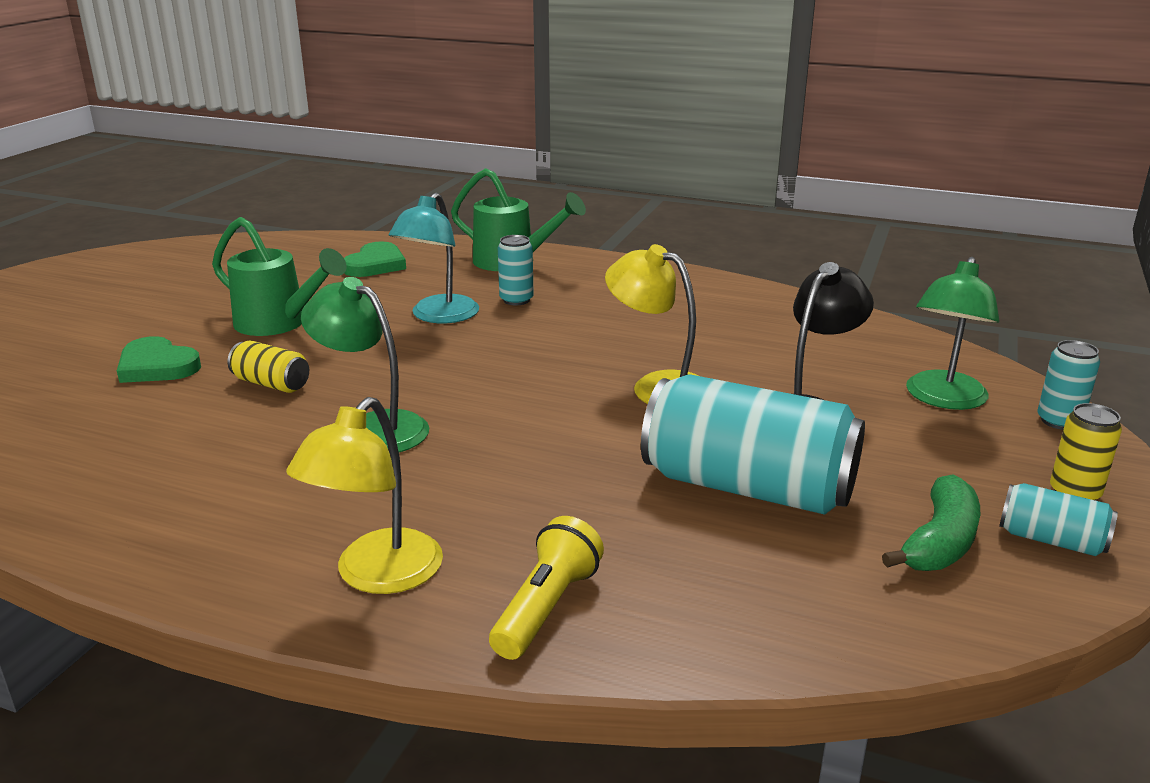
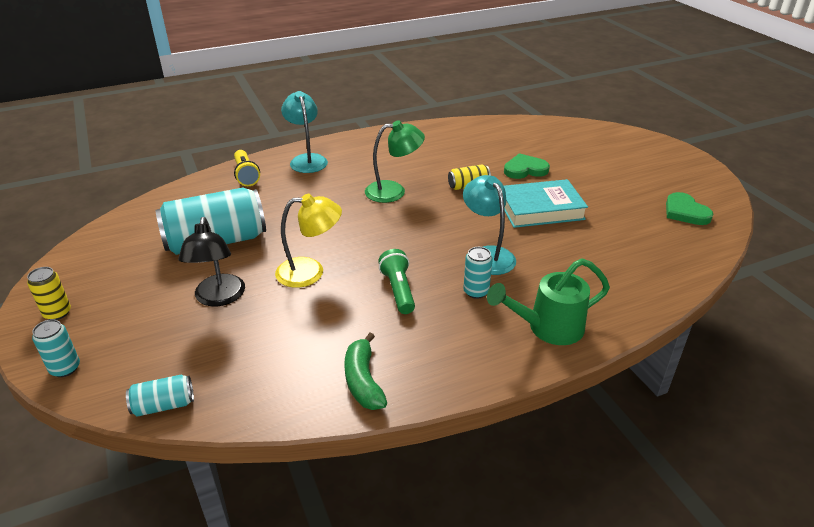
camera: 135 degrees right, 10 degrees up
(278, 323) = (540, 209): green watering can -> turquoise book
(375, 264) = (606, 272): green heart -> green heart (685, 212)
(377, 575) = (307, 160): yellow lamp -> turquoise lamp
(587, 331) = (398, 290): none -> green flashlight
(939, 542) = (121, 256): green banana -> green banana (363, 381)
(943, 399) = (144, 349): green lamp -> none
(1051, 540) = (70, 280): turquoise can -> turquoise can (164, 405)

